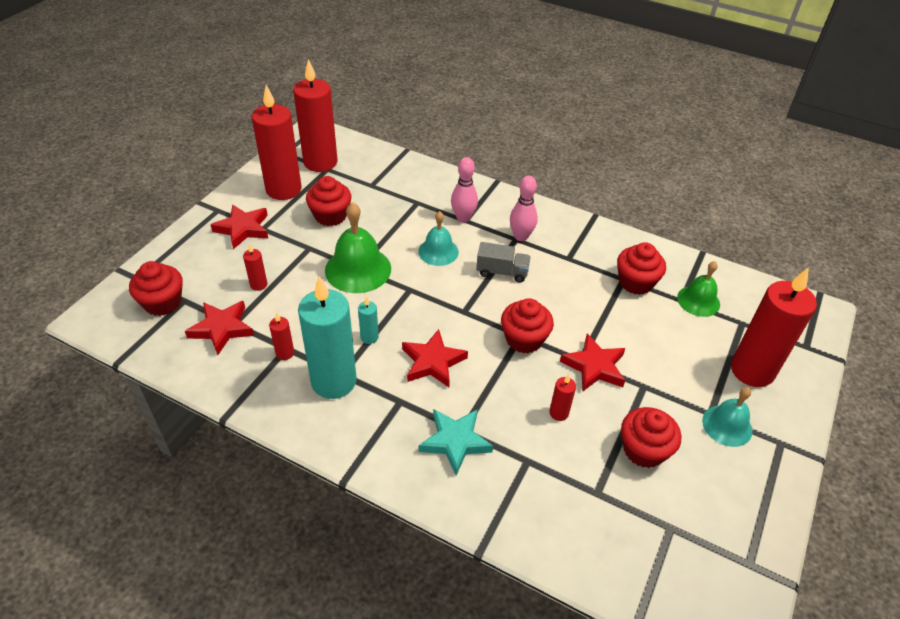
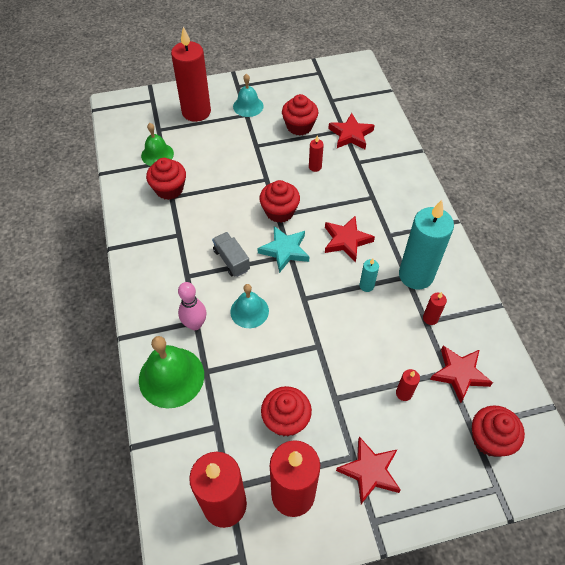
camera: 130 degrees left, 10 degrees up
(358, 269) = (320, 345): green bell -> green bell (171, 377)
(455, 442) = (382, 194): turquoise star -> turquoise star (284, 250)
(521, 236) = (181, 274): pink bowling pin -> none
(594, 366) = (265, 171): red star -> red star (350, 135)

